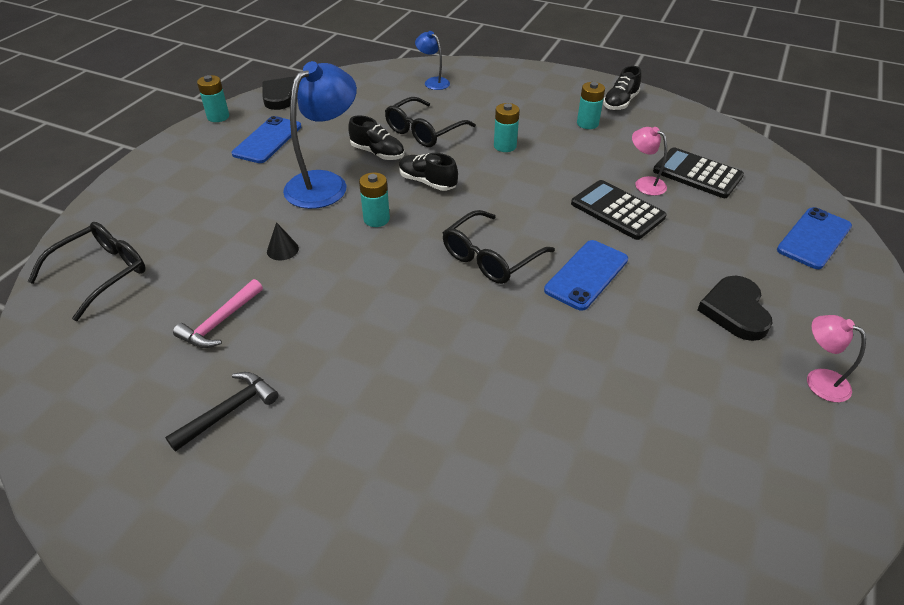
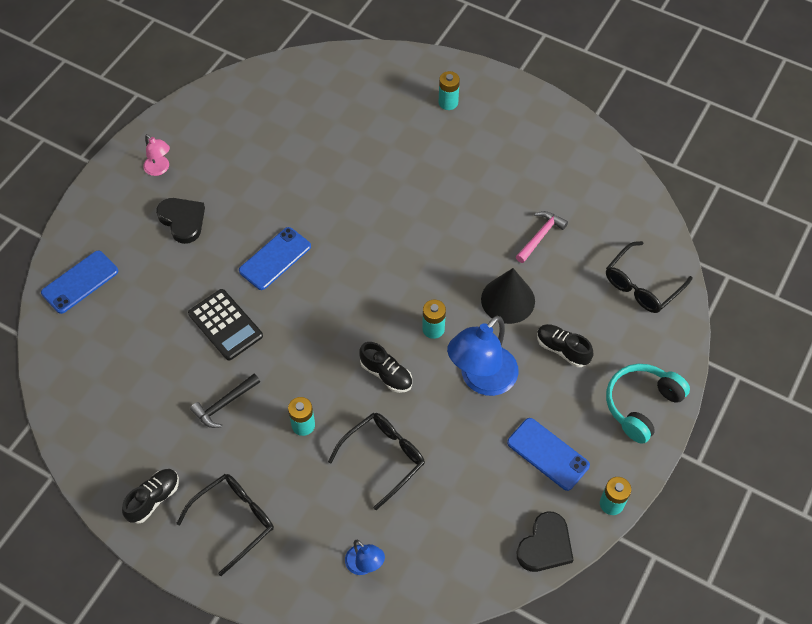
camera: 175 degrees left, 15 degrees up
(159, 174) = (641, 405): none -> turquoise headphones
(229, 411) = (519, 174): black hammer -> black hammer (224, 404)
(267, 140) = (548, 454): blue phone -> blue phone turned 75 degrees counterclockwise
(282, 250) = (508, 300): black cone -> black cone, size x2.15
(377, 153) = (433, 423): black shoe -> black shoe (562, 349)
(490, 257) = (344, 280): black glasses -> black glasses (234, 520)
(587, 123) = (206, 459): turquoise battery -> turquoise battery (448, 102)
(644, 183) = (187, 358): pink lamp -> none
(697, 174) = (131, 368): black calculator -> none
(735, 311) = (182, 220): black heart -> black heart turned 45 degrees counterclockwise

